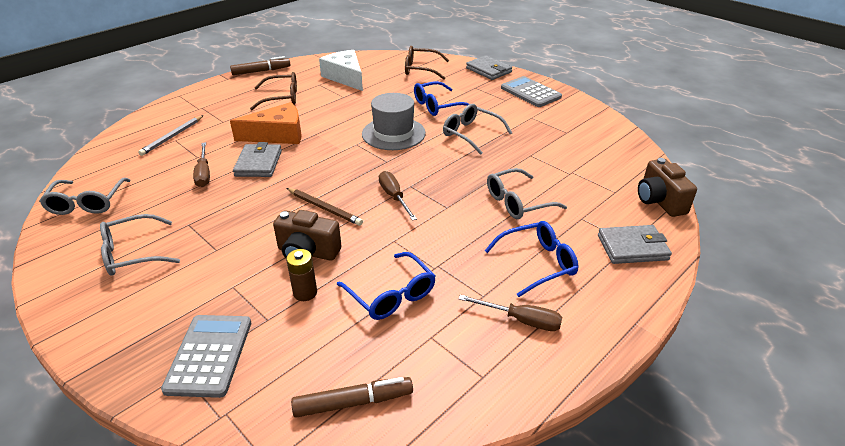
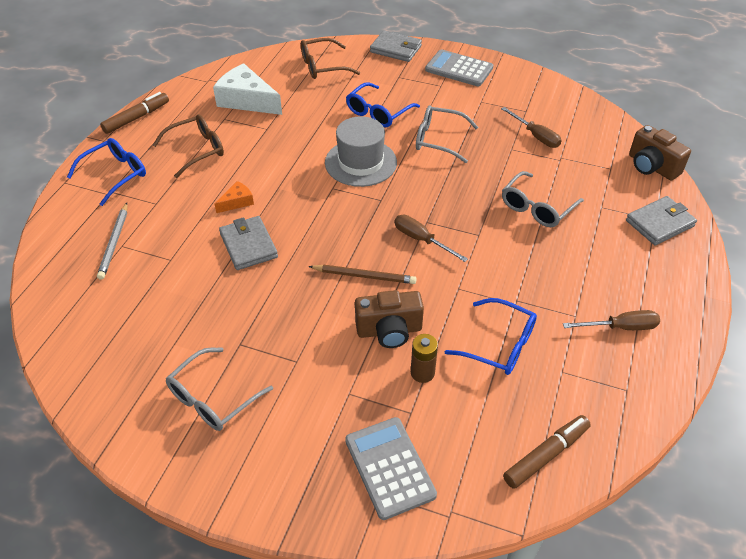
camera: 25 degrees left, 10 degrees up
(87, 203) = (98, 360): grey glasses -> none
(204, 174) = (198, 278): brown screwdriver -> brown screwdriver (535, 136)
(278, 135) = (237, 202): orange cheese -> orange cheese, size x0.49
(537, 263) = (596, 267): blue glasses -> blue glasses (115, 175)

